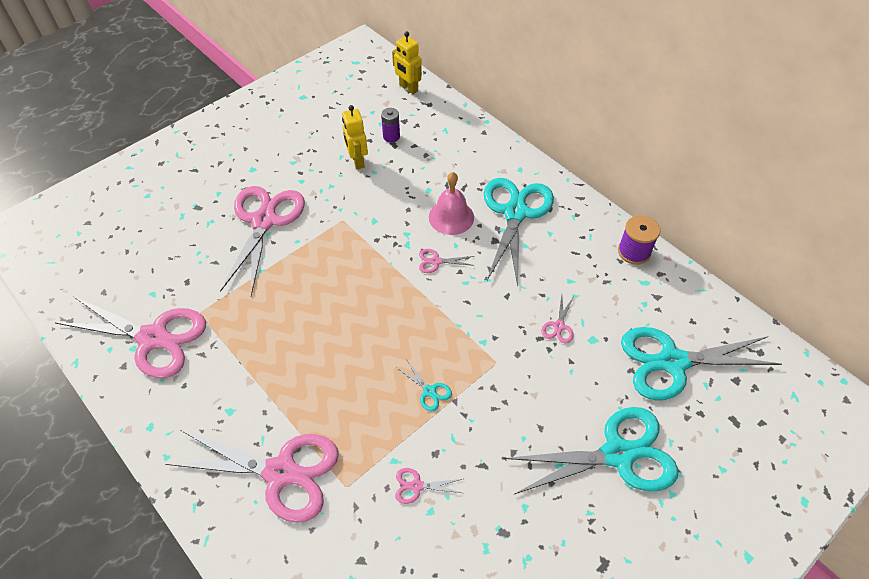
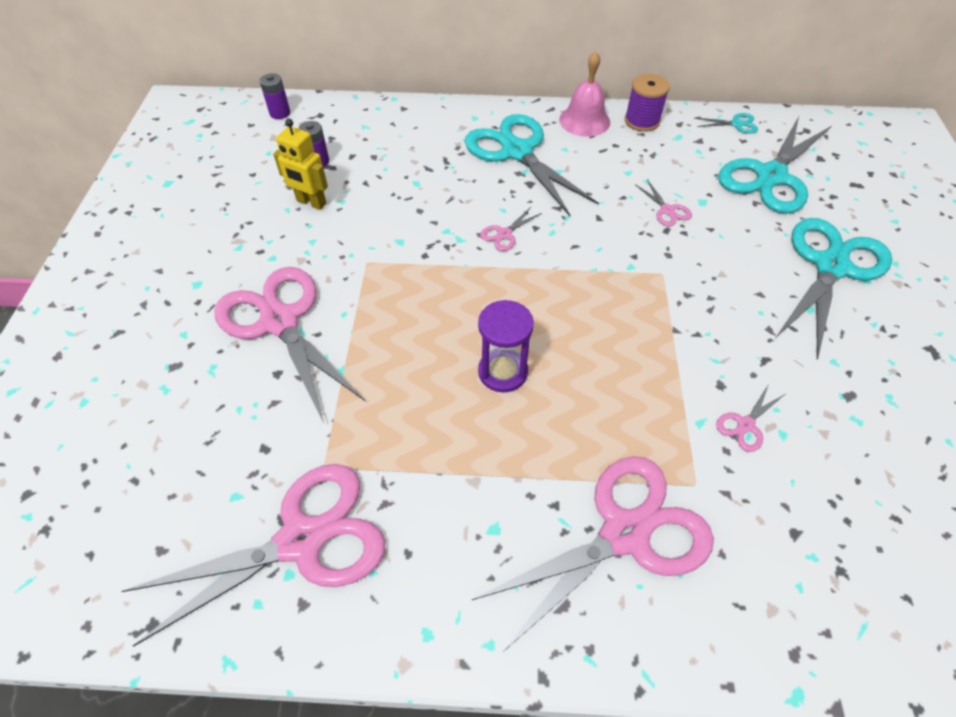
camera: 45 degrees left, 0 degrees up
(331, 339) = (503, 372): none -> purple hourglass
(408, 88) = (280, 113): yellow robot -> purple battery
(429, 391) = (646, 340): turquoise scissors -> turquoise scissors (736, 124)
(451, 217) = (468, 190): pink bell -> pink bell (584, 120)

